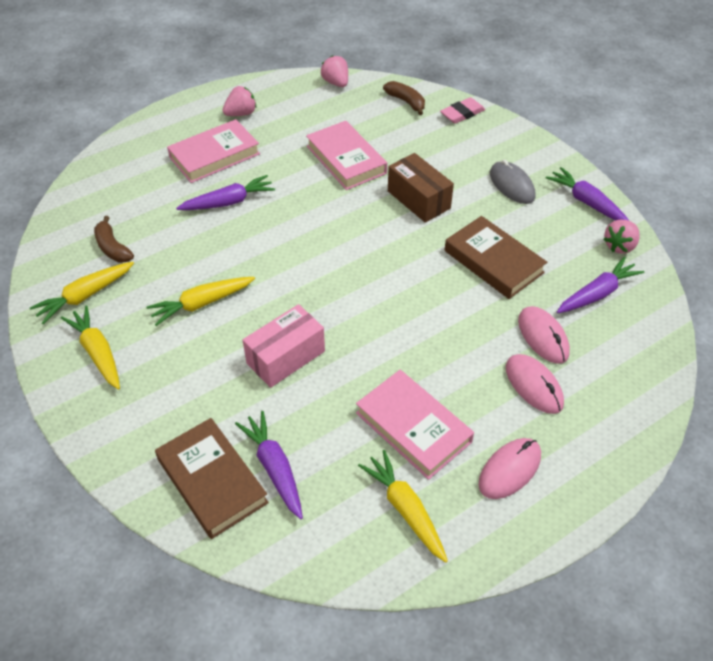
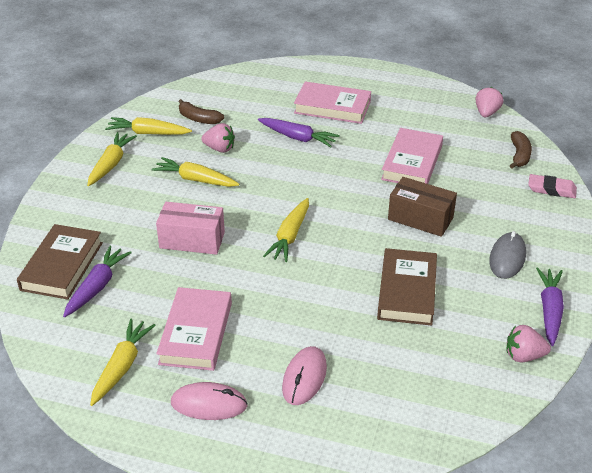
camera: 50 degrees right, 10 degrees down
(112, 248) = (198, 119): brown banana -> brown banana turned 75 degrees counterclockwise
(241, 114) = (389, 93): pink strawberry -> pink strawberry (219, 149)
(354, 288) = (290, 236): none -> yellow carrot
(418, 200) = (420, 218): brown box -> brown box turned 75 degrees counterclockwise
(543, 337) = (361, 358): pink mouse -> none
(597, 293) = (448, 368): purple carrot -> none

